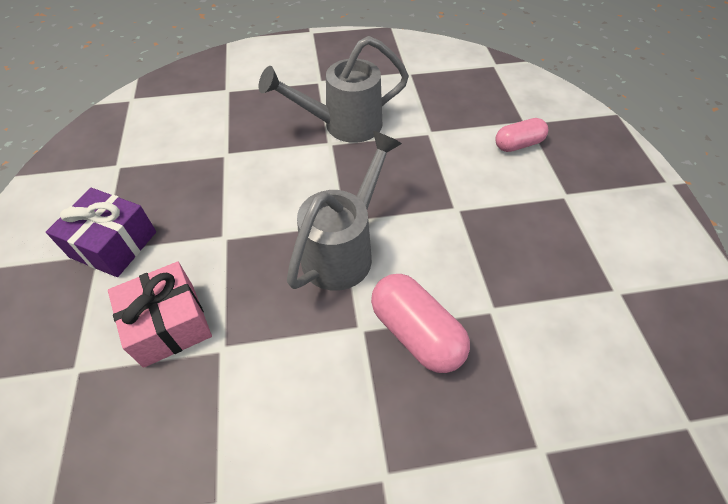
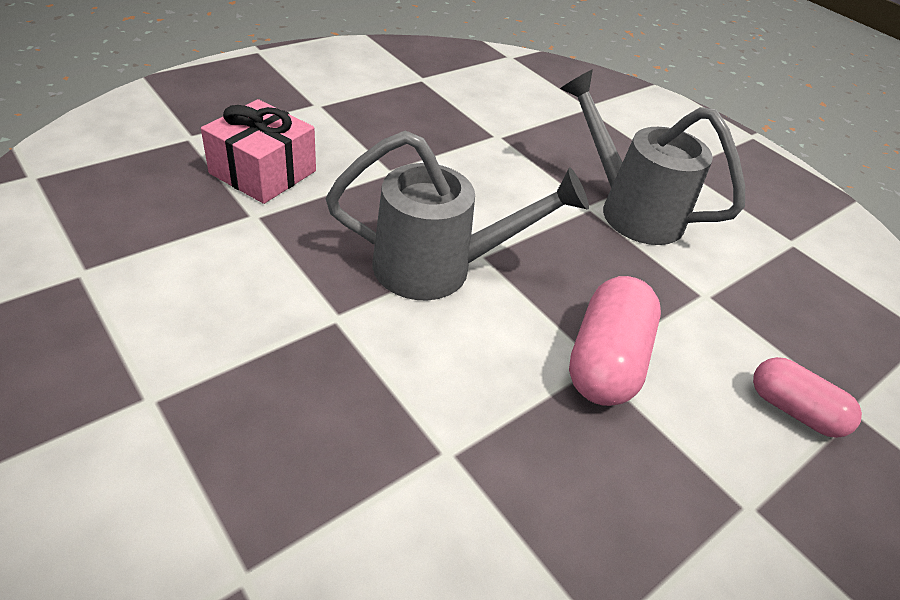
camera: 55 degrees right, 10 degrees down
(113, 244) = (331, 109): purple gift -> none
(416, 333) = (359, 373): pink capsule -> pink capsule (605, 360)

